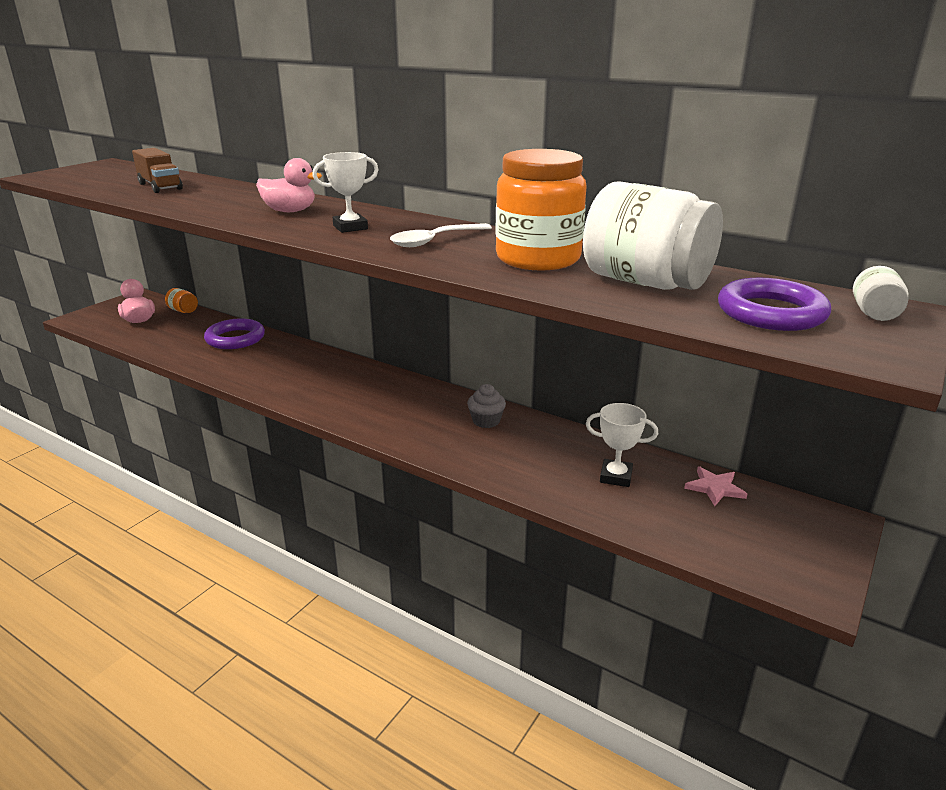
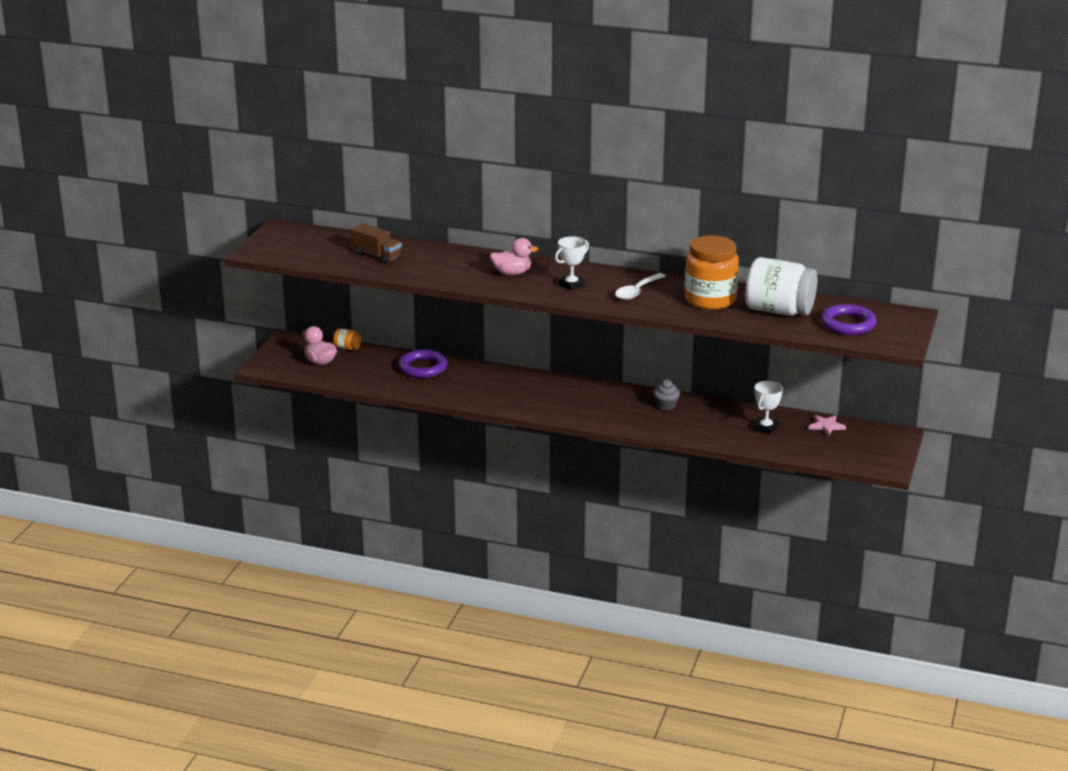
camera: 15 degrees left, 0 degrees up
(616, 477) = (766, 428): white trophy -> white trophy turned 60 degrees counterclockwise
(874, 314) = (897, 318): white jar -> none

